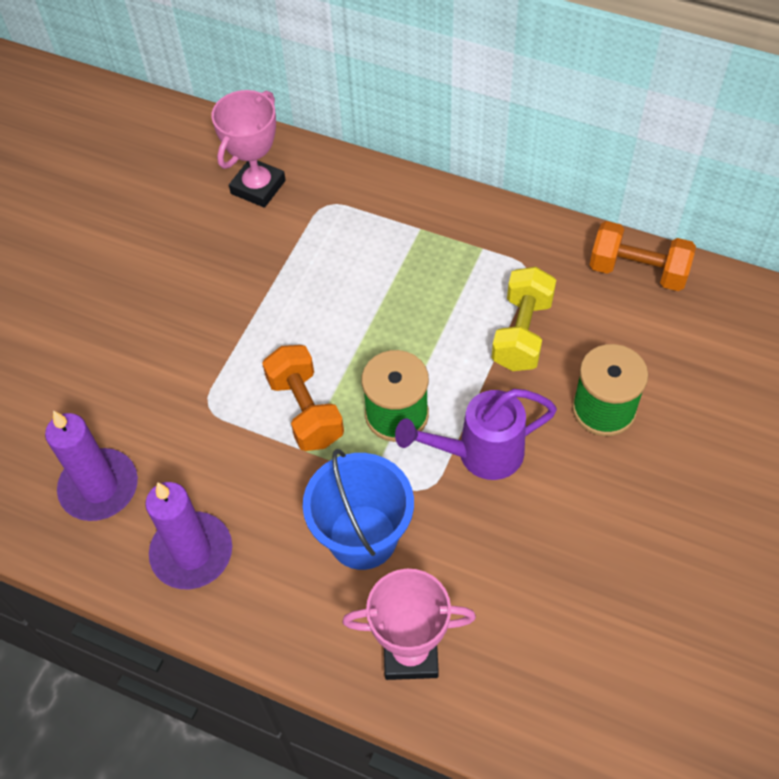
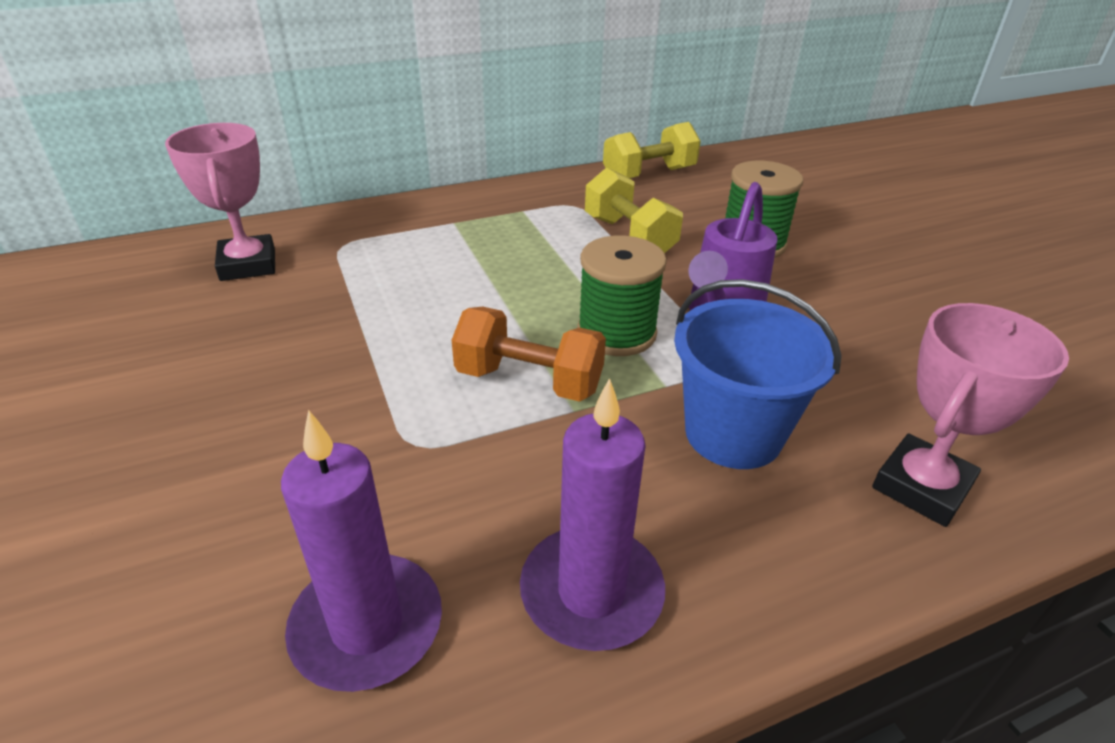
camera: 50 degrees left, 20 degrees down
(638, 271) = (649, 174): orange dumbbell -> yellow dumbbell

